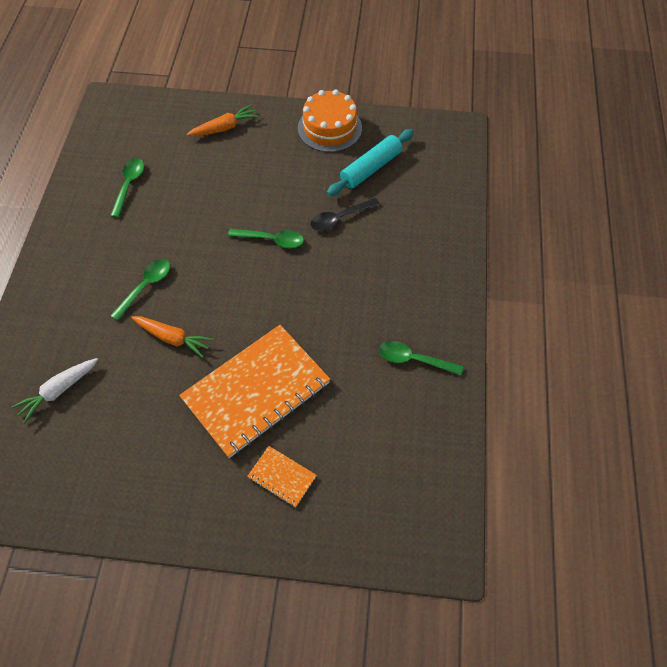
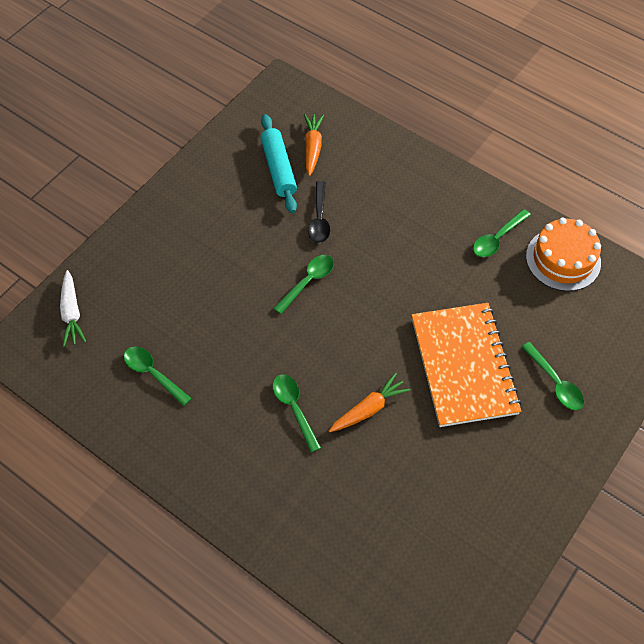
camera: 60 degrees left, 0 degrees up
(58, 391) = (370, 531): white carrot -> white carrot (72, 313)
(224, 128) = (139, 258): orange carrot -> orange carrot (312, 147)
(282, 477) = (555, 382): orange notebook -> green spoon
(329, 128) = (206, 175): orange cake -> orange cake (563, 259)

